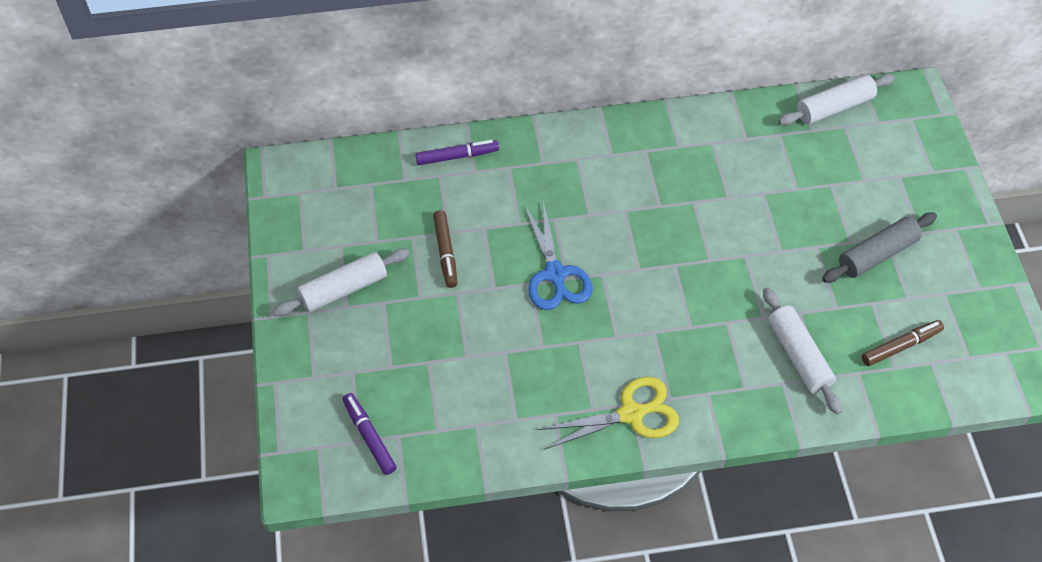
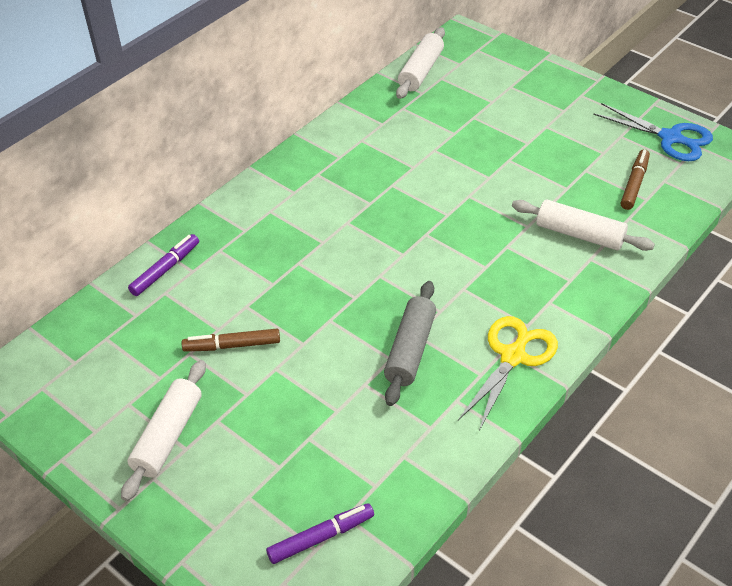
camera: 40 degrees left, 10 degrees down
(369, 436) = (321, 537): purple marker -> purple marker turned 135 degrees clockwise
(445, 252) = (232, 345): brown marker -> brown marker turned 135 degrees clockwise
(555, 274) = (342, 300): blue scissors -> blue scissors (670, 138)
(877, 254) = (553, 140): grey rolling pin -> grey rolling pin (410, 350)

